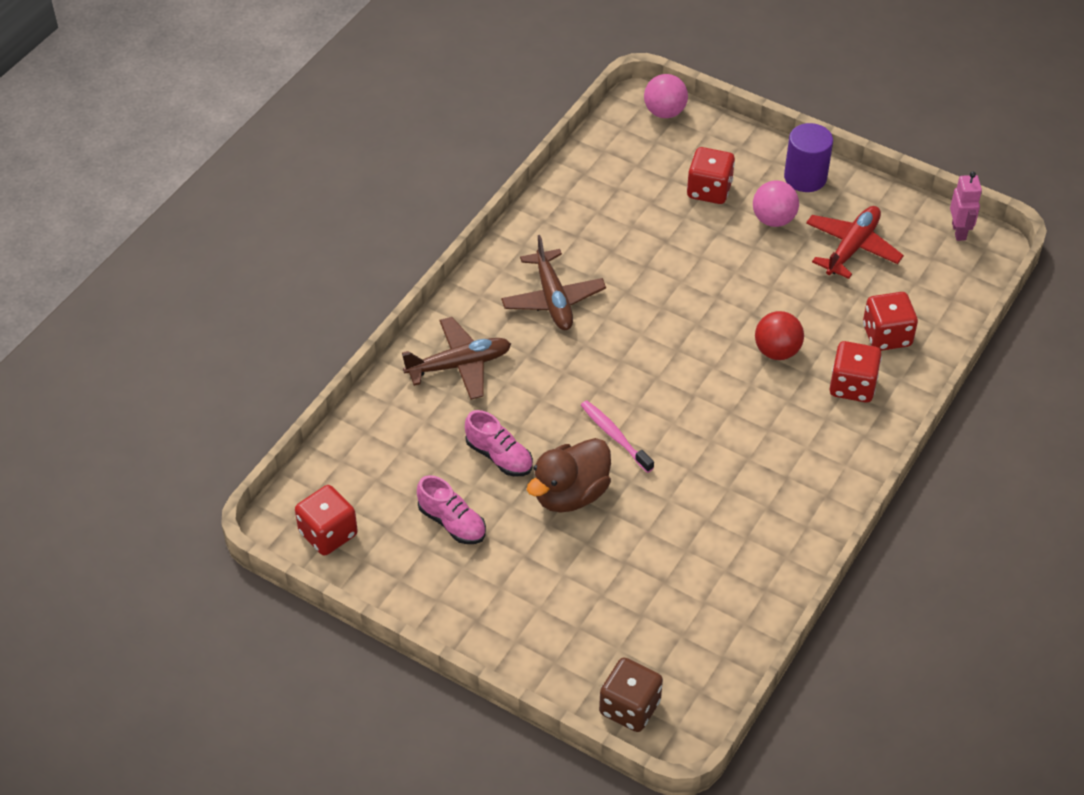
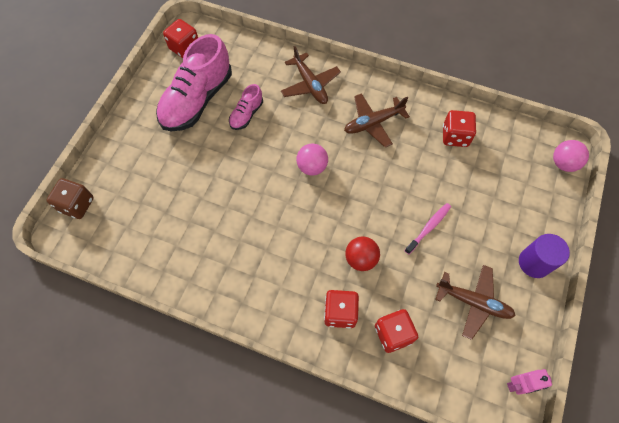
camera: 80 degrees right, 15 degrees up
(452, 522) = (197, 100): pink shoe -> pink shoe, size x2.10
(570, 494) = (224, 154): brown duck -> none
(615, 436) = (271, 171): pink toothbrush -> pink toothbrush (428, 228)
(709, 190) = (498, 200): red dice -> red dice (455, 136)
(773, 219) = (484, 245): pink ball -> pink ball (312, 167)
(852, 248) = (473, 302): red plane -> brown plane

